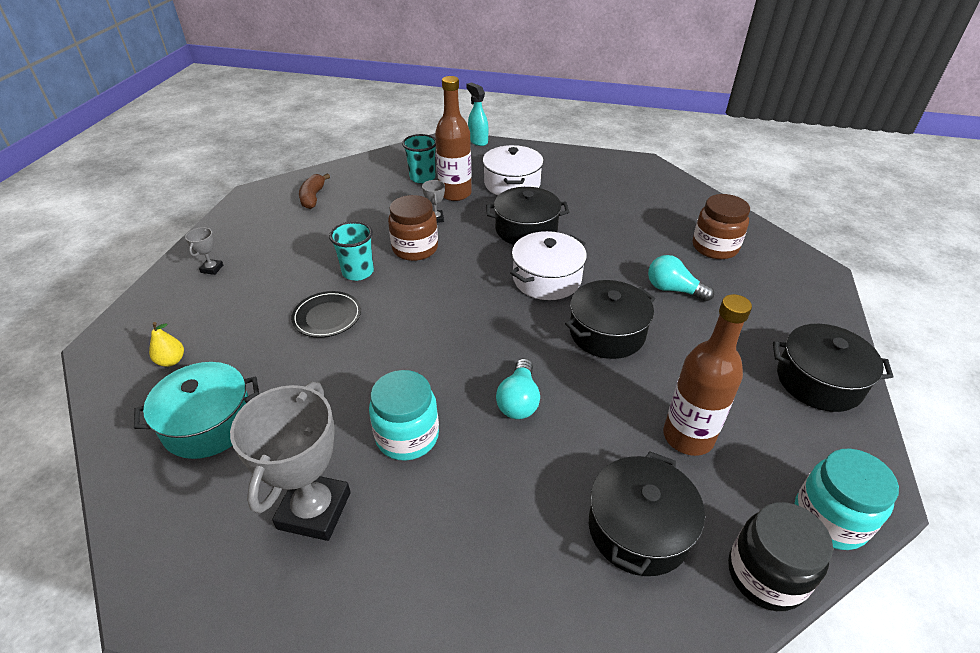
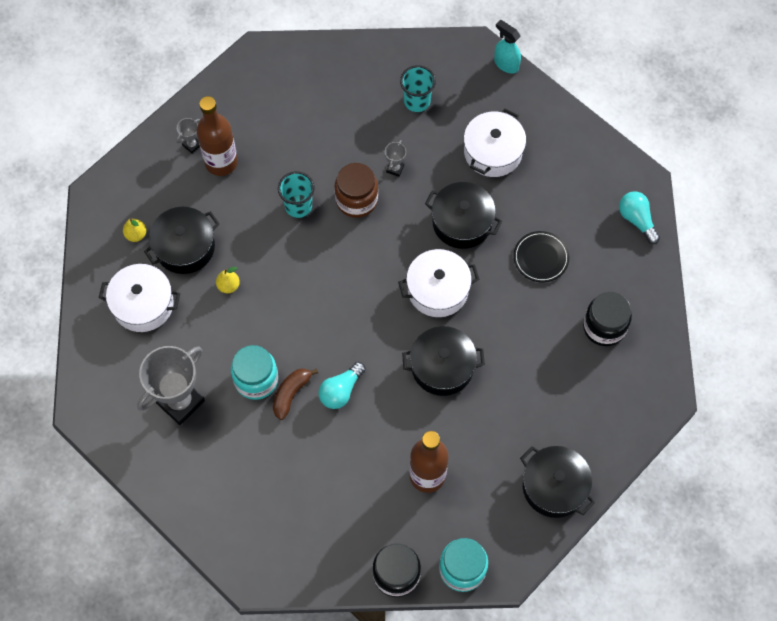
camera: 30 degrees right, 25 degrees up
(208, 423) = (143, 304): turquoise pot -> white pot
(313, 197) = (306, 84): brown banana -> brown banana (291, 394)
(316, 361) = (228, 286): none -> yellow pear
(327, 316) = (254, 244): black plate -> black plate (541, 258)
(455, 193) = (432, 141): brown bottle -> brown bottle (221, 162)
(478, 141) = (506, 64): turquoise spray bottle -> turquoise spray bottle turned 45 degrees counterclockwise
(638, 528) = (349, 512): black pot -> black pot (185, 247)
(673, 289) = (527, 353): turquoise light bulb -> turquoise light bulb (637, 220)
(715, 247) = (604, 327): brown jar -> black jar

